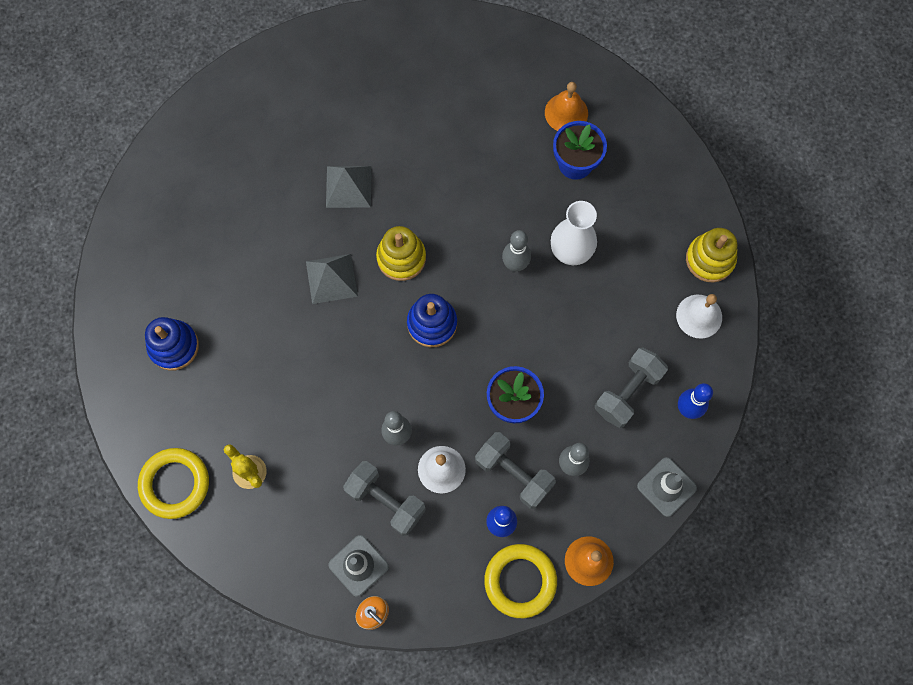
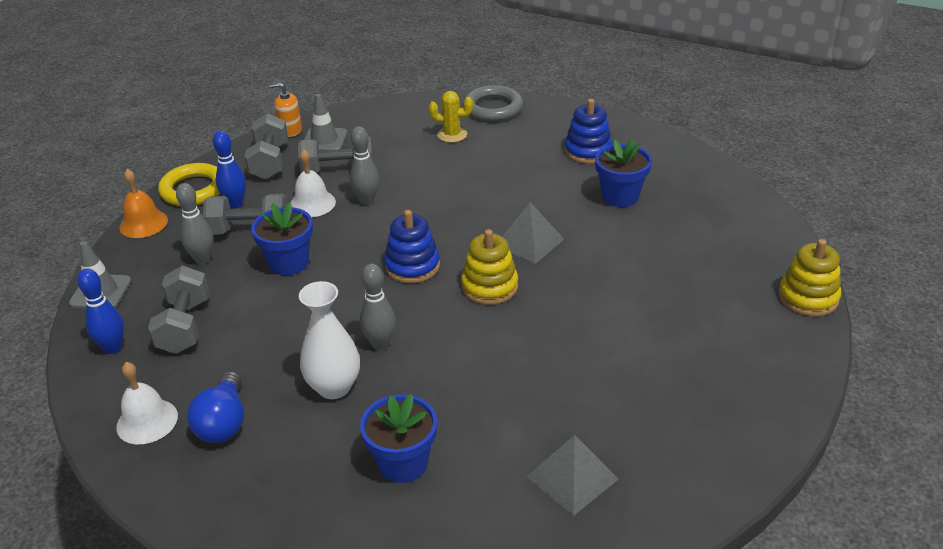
camera: 140 degrees right, 35 degrees down
(175, 484) = (493, 108): yellow ring -> grey ring
(217, 271) = (620, 196): none -> blue flower pot
(348, 186) = (598, 300): grey pyramid -> grey pyramid (572, 478)
(430, 570) = (270, 162): none -> grey dumbbell
(566, 113) = (464, 505): orange bell -> none
(654, 276) = (223, 423): none -> blue light bulb
(710, 259) = (167, 477): yellow stacking toy -> yellow stacking toy (808, 297)

